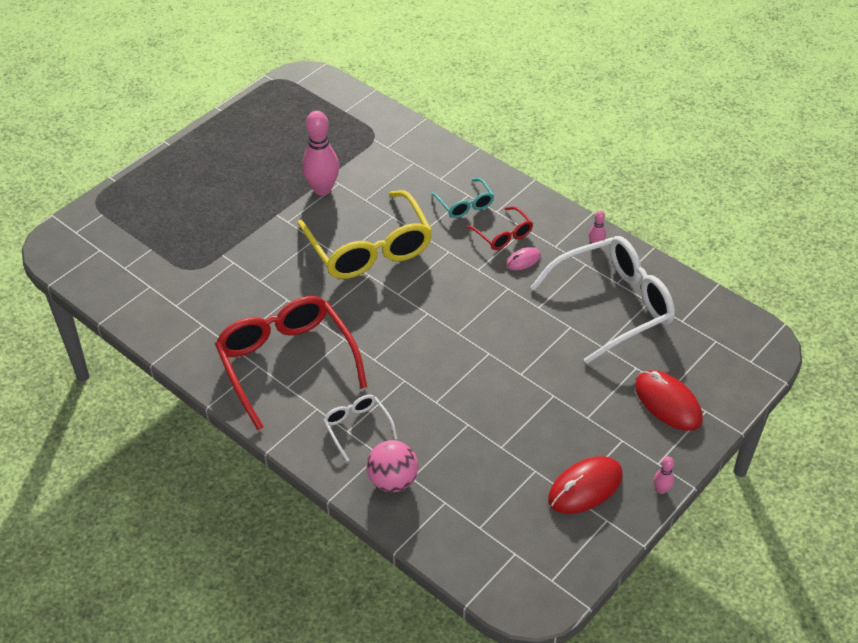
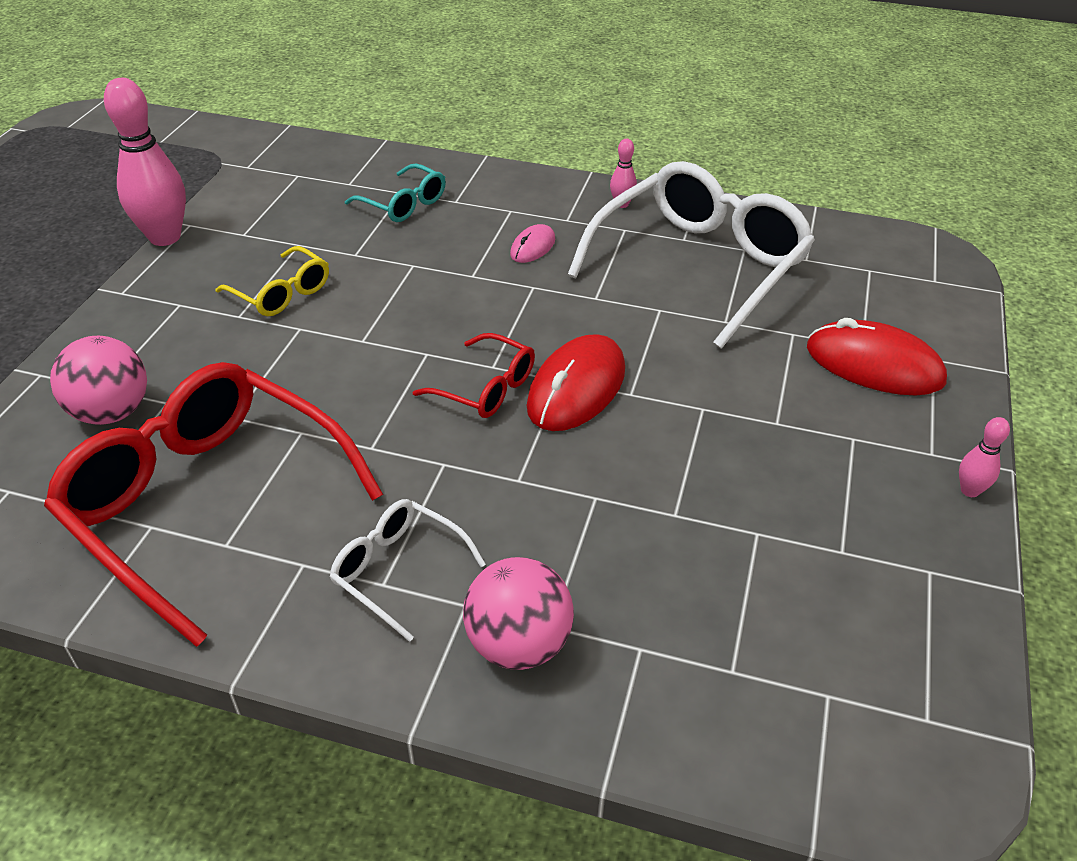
camera: 25 degrees left, 5 degrees down
(260, 297) = (112, 412): none -> pink ball
(369, 249) = (282, 293): yellow glasses -> yellow glasses, size x0.47
(503, 235) = (484, 225): red glasses -> red glasses (486, 388)
(585, 487) = (855, 530): red mouse -> red mouse (576, 388)

